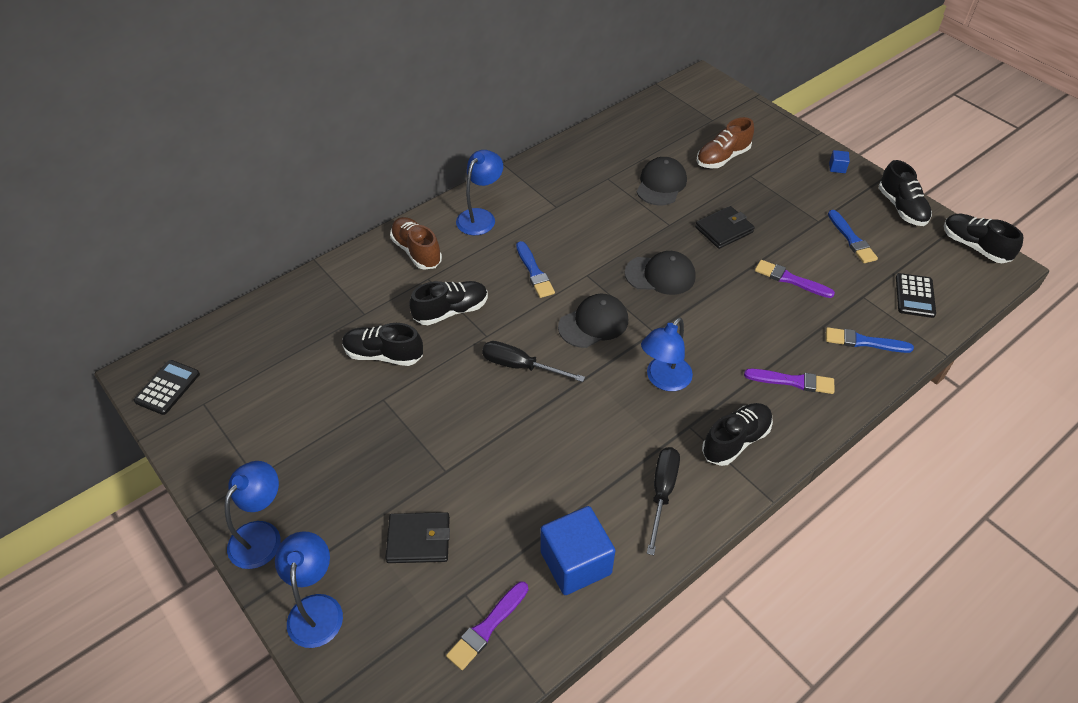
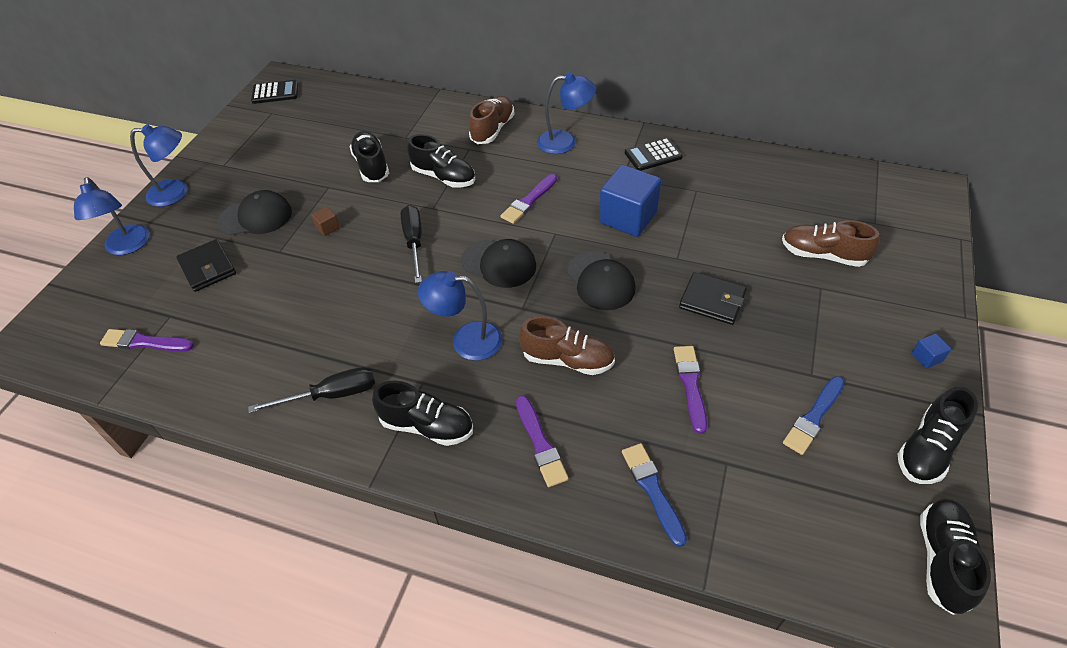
camera: 60 degrees right, 0 degrees up
(316, 608) = (128, 247): blue lamp -> blue lamp turned 105 degrees clockwise
(444, 421) = (327, 228): none -> brown cube
(534, 272) = (529, 201): blue brush -> purple brush
(575, 563) = (227, 368): blue cube -> blue cube (627, 217)
(661, 184) = (728, 228): black cap -> black cap (256, 217)
(725, 330) = (567, 360): none -> brown shoe
(915, 296) = (777, 518): black calculator -> black calculator (653, 155)

